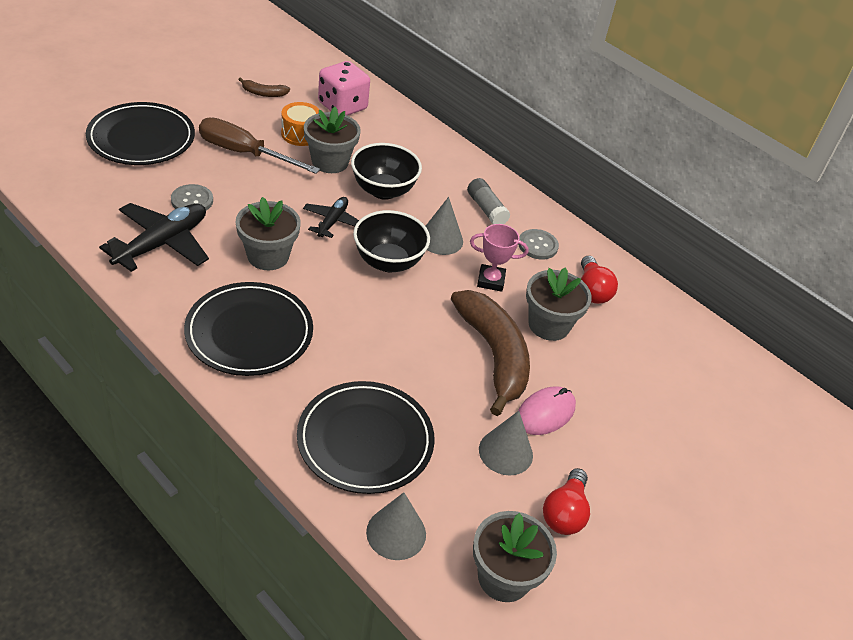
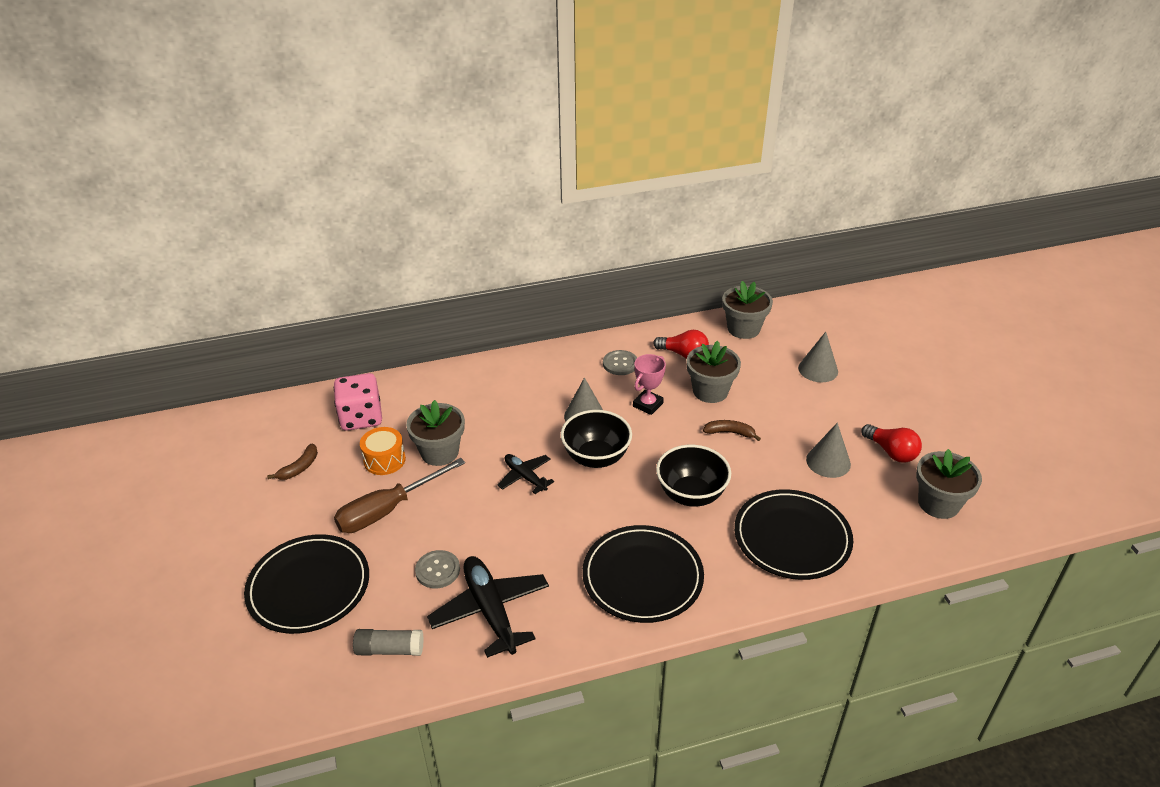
camera: 55 degrees left, 5 degrees down
(268, 256) = (548, 535): grey flower pot -> grey flower pot (743, 329)
(383, 190) = (501, 430): black bowl -> black bowl (691, 494)
(396, 533) = (887, 549): grey cone -> grey cone (818, 369)
(486, 209) = (561, 376): grey glue stick -> grey glue stick (389, 649)
(494, 355) = (730, 433): brown banana -> brown banana, size x0.43
(545, 413) = (798, 427): pink mouse -> none

